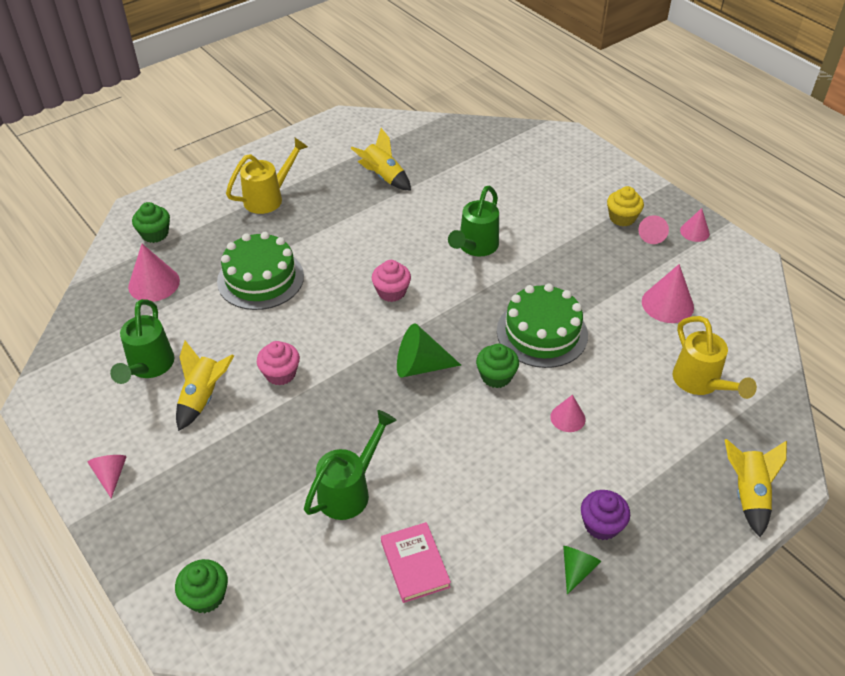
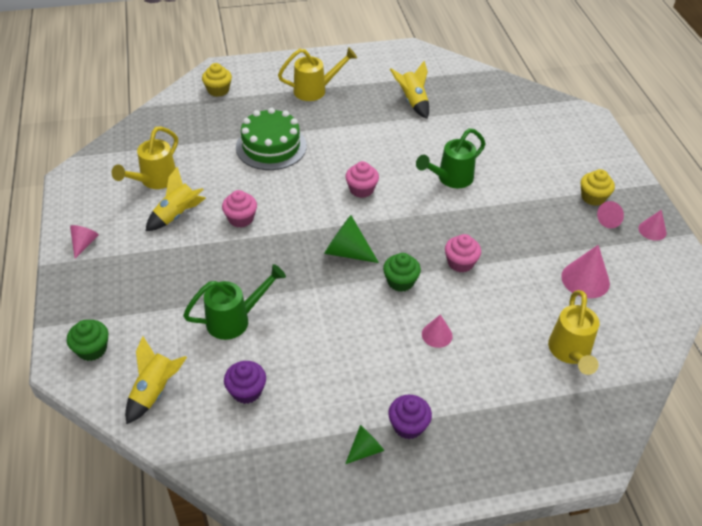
camera: 25 degrees right, 0 degrees up
(148, 368) = (154, 181): green watering can -> yellow watering can
(154, 283) = (195, 124): pink cone -> none
(155, 234) = (218, 90): green cupcake -> yellow cupcake
(415, 564) = (246, 391): pink book -> purple cupcake
(542, 333) = (460, 263): green cake -> pink cupcake
(748, 494) = (550, 456): yellow rocket -> yellow rocket (155, 391)

